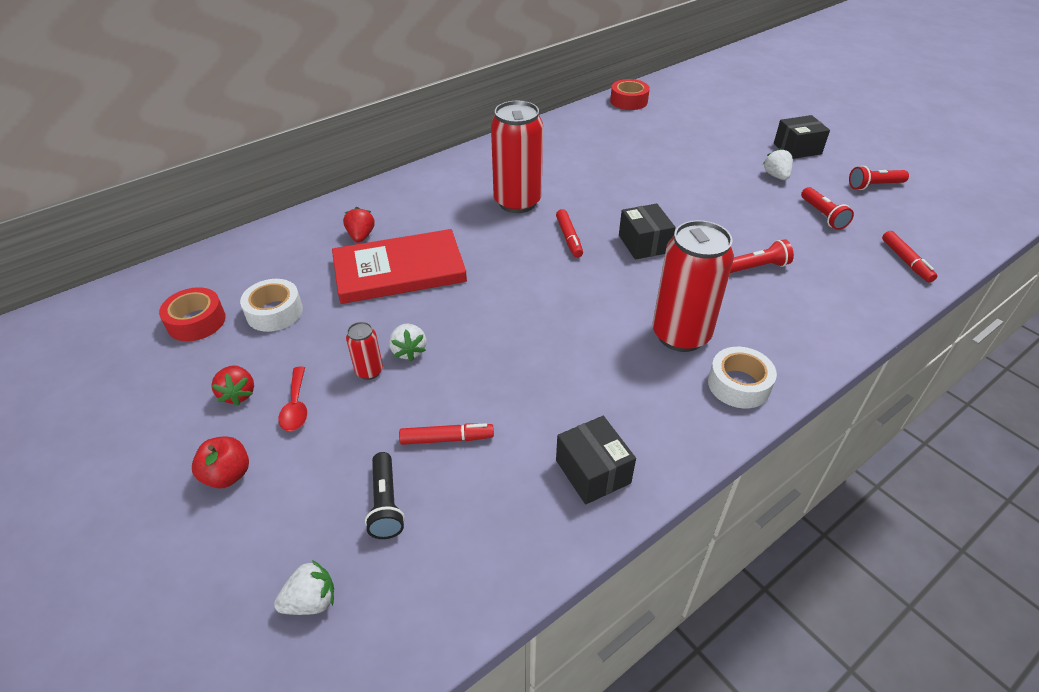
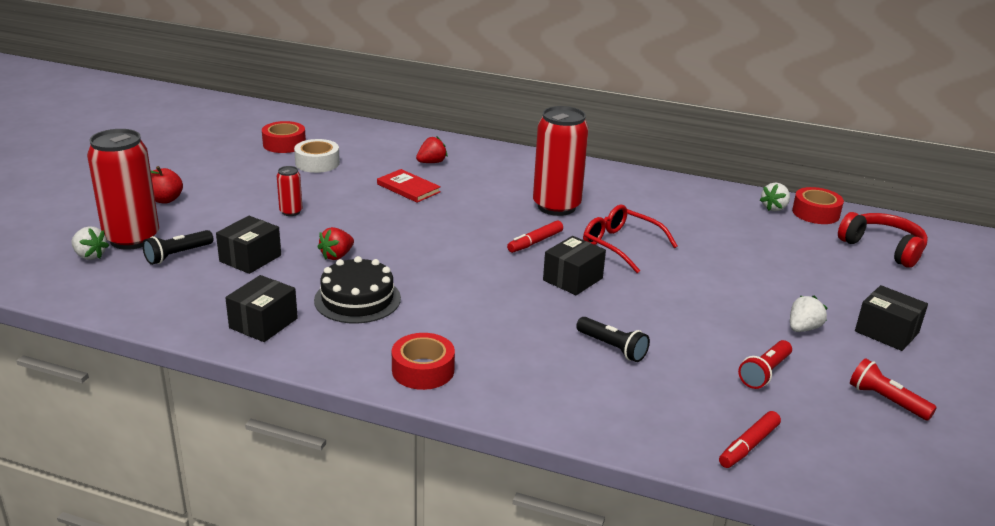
camera: 55 degrees right, 15 degrees down
(238, 394) = (233, 179): red strawberry -> red strawberry (337, 256)
(296, 406) = (237, 199): red spoon -> none
(399, 270) = (408, 188): red book -> red book, size x0.52
(409, 351) = (324, 219): white strawberry -> white strawberry (774, 208)
(447, 439) = (250, 258): red marker -> black box
(591, 384) = (357, 299): none -> black cake
(609, 199) = (620, 245): none -> red glasses
(680, 335) = (460, 327): red can -> red can (132, 239)
(694, 101) = (883, 248): none -> red headphones
(738, 384) = (423, 370): white tape -> red tape
(757, 267) = (612, 348): red flashlight -> black flashlight

